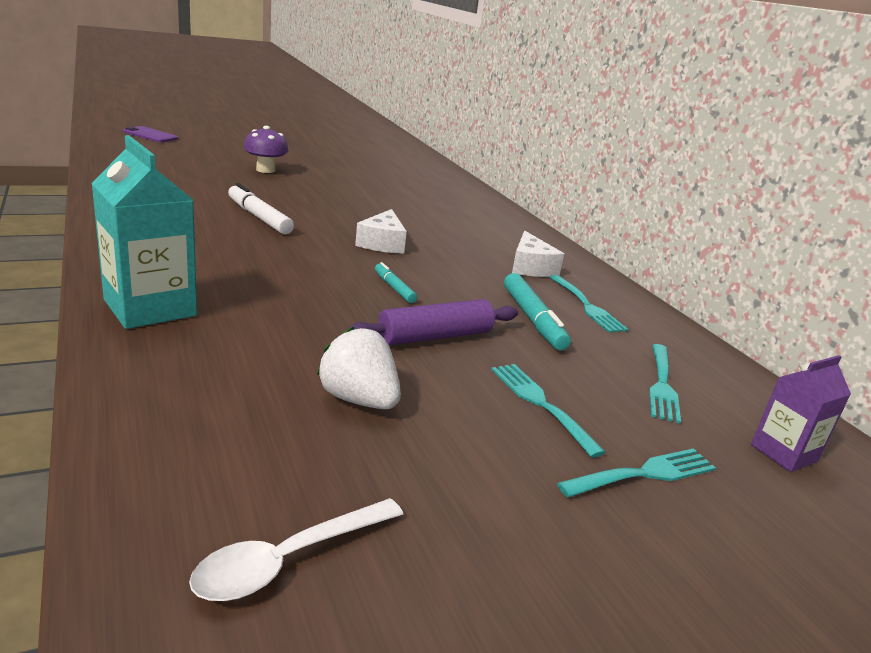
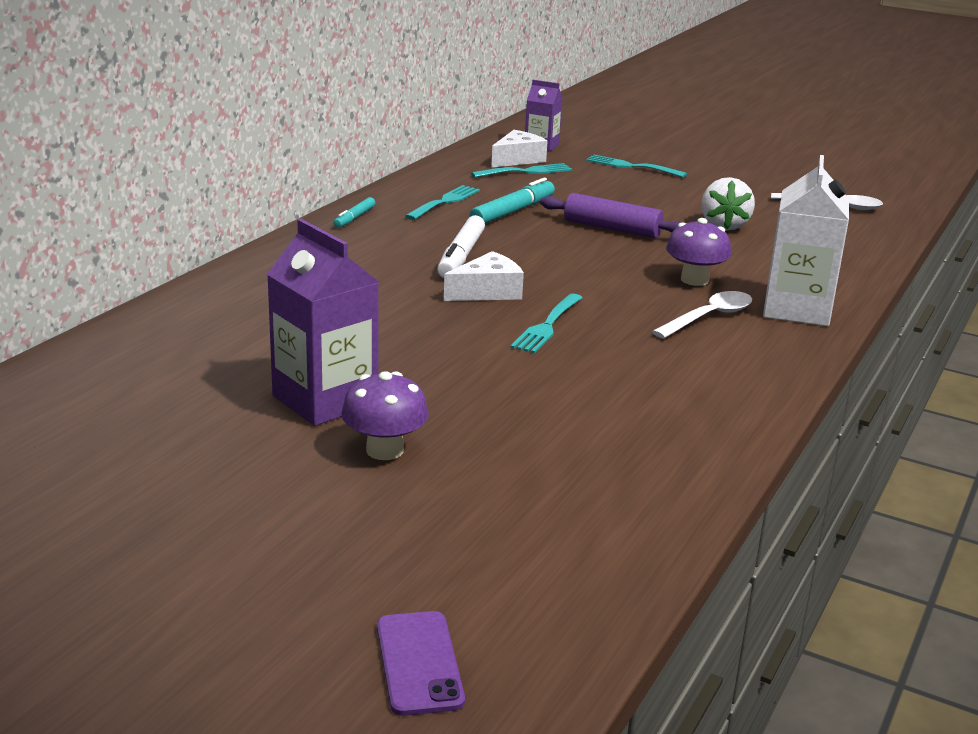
camera: 125 degrees left, 0 degrees up
(150, 308) = (796, 309): turquoise carton -> white carton
(215, 274) = (709, 317): none -> white spoon
(259, 217) = (562, 363): white marker -> white marker (461, 256)
(275, 305) = (694, 280): none -> purple mushroom
(326, 178) = (325, 400): none -> purple carton
(394, 288) = (571, 259): turquoise marker -> turquoise marker (354, 218)
(530, 267) = (401, 231): white cheese -> white cheese (518, 159)
(541, 404) = (621, 191): turquoise fork -> turquoise fork (547, 326)

